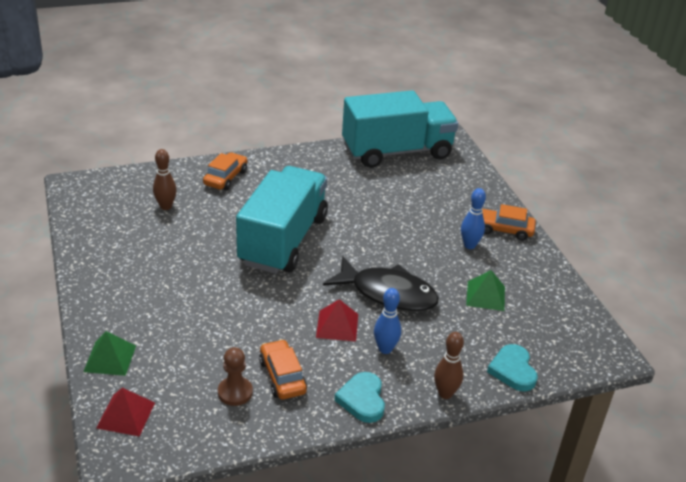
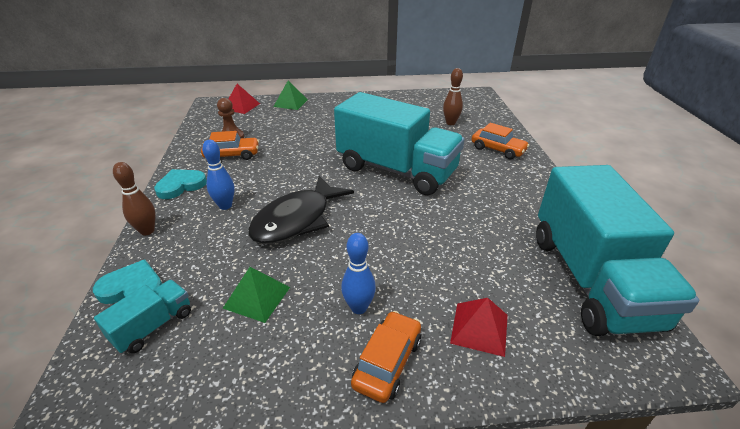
camera: 105 degrees right, 0 degrees up
(337, 325) = (270, 184): red pyramid -> red pyramid (479, 328)
(362, 399) = (181, 186): turquoise heart -> turquoise heart turned 45 degrees counterclockwise
(538, 341) = (153, 326): none -> turquoise truck

